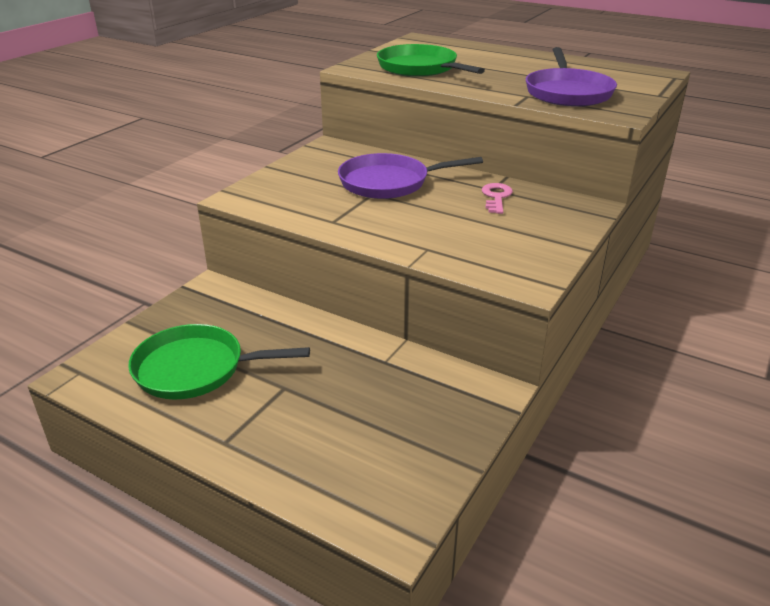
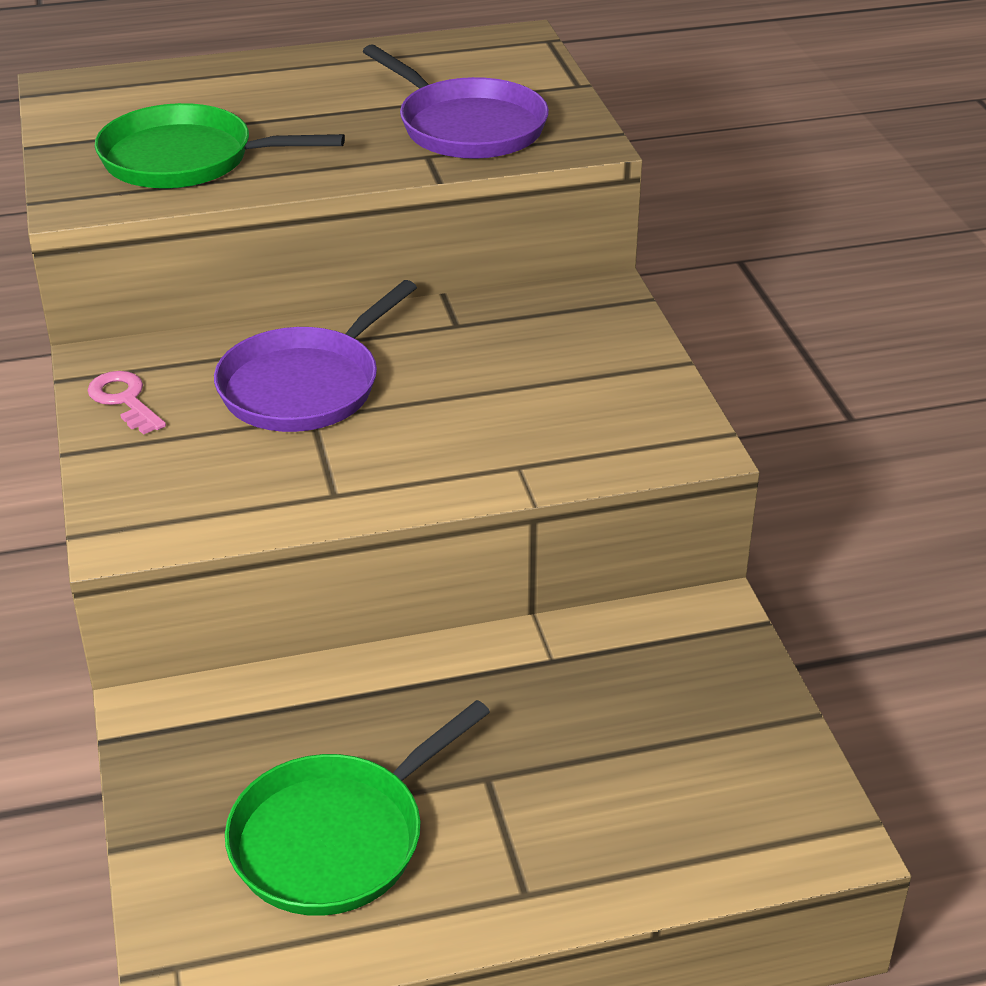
camera: 45 degrees left, 5 degrees up
(496, 197) = (480, 336): pink key -> pink key (124, 400)

